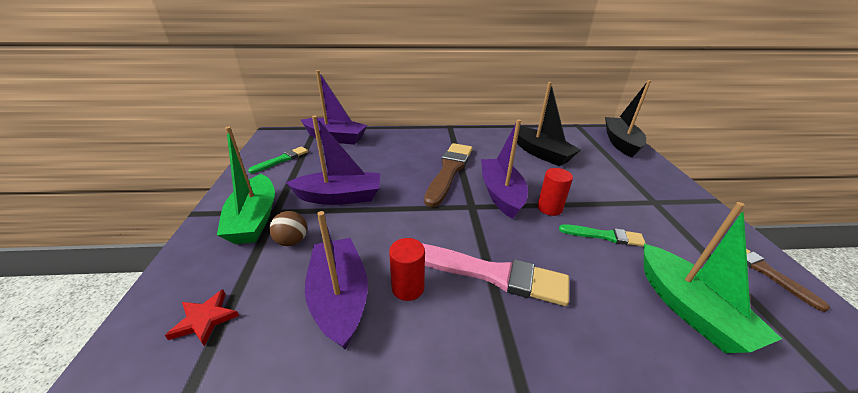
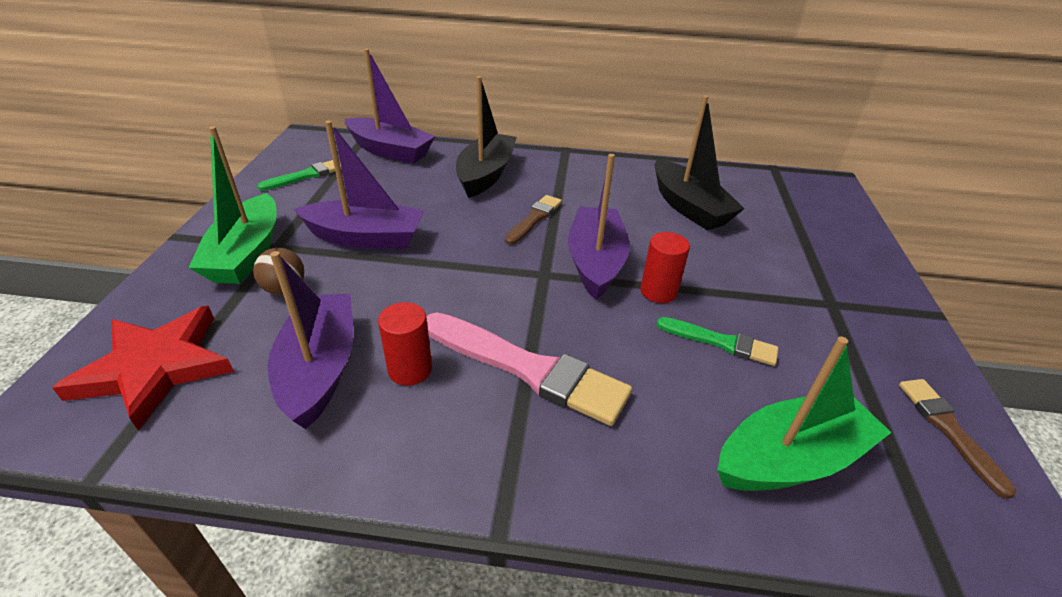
camera: 10 degrees right, 5 degrees up
(205, 319) = (156, 367): red star -> red star, size x1.99
(449, 171) = (534, 219): brown brush -> brown brush, size x0.55
(620, 143) = (831, 204): black boat -> black boat (486, 175)
(688, 308) = (790, 459): green boat -> green boat turned 105 degrees counterclockwise

